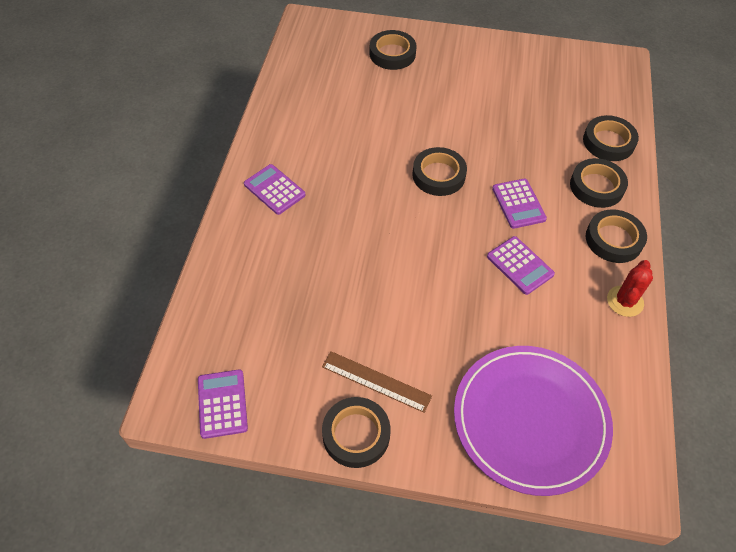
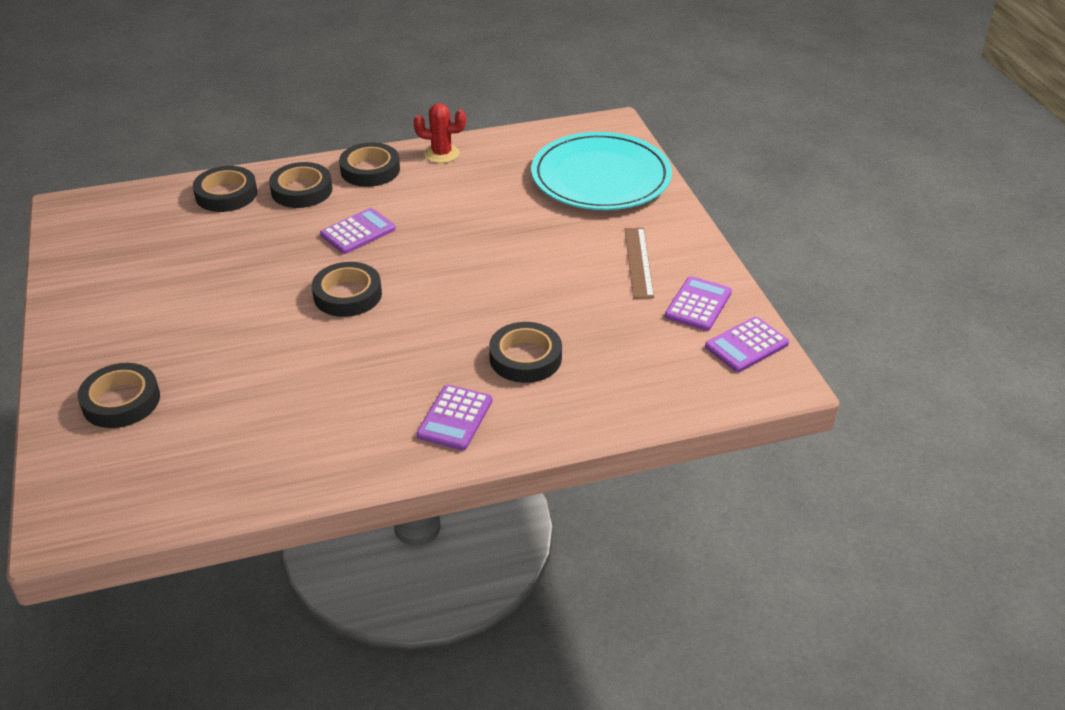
camera: 115 degrees left, 15 degrees down
(356, 434) = (697, 258): black tape -> black tape (525, 358)
(520, 265) = (441, 214): purple calculator -> purple calculator (698, 304)
(530, 420) = (601, 177): purple plate -> turquoise plate

